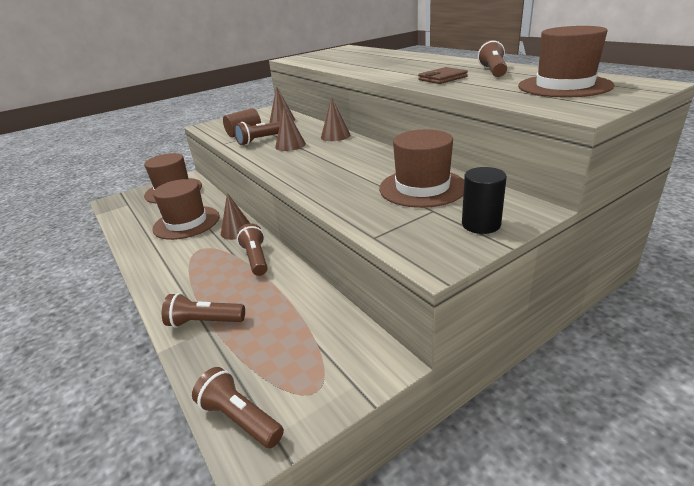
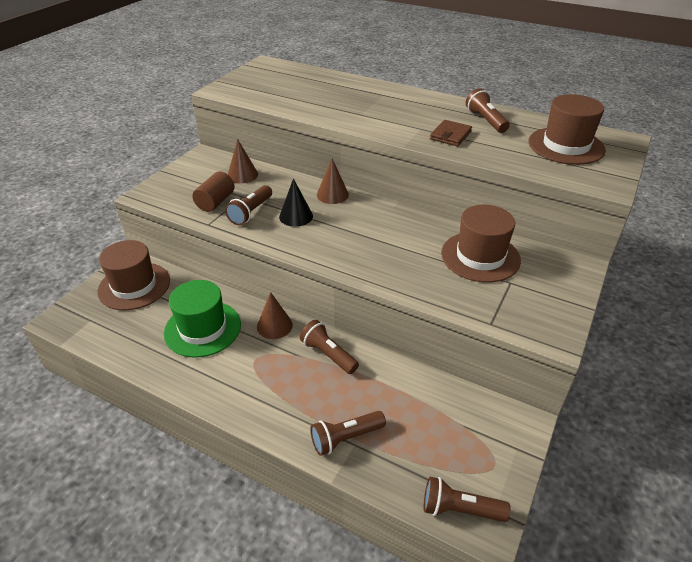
camera: 30 degrees left, 10 degrees up
(186, 222) = (203, 328): brown hat -> green hat
(290, 145) = (296, 216): brown cone -> black cone
(481, 224) = (557, 290): black cylinder -> none

